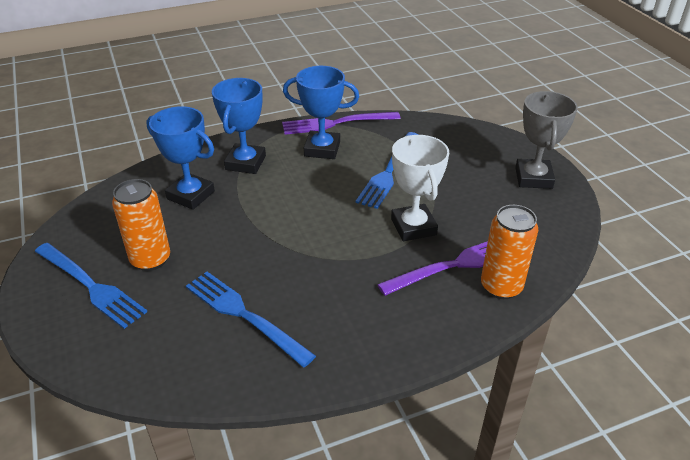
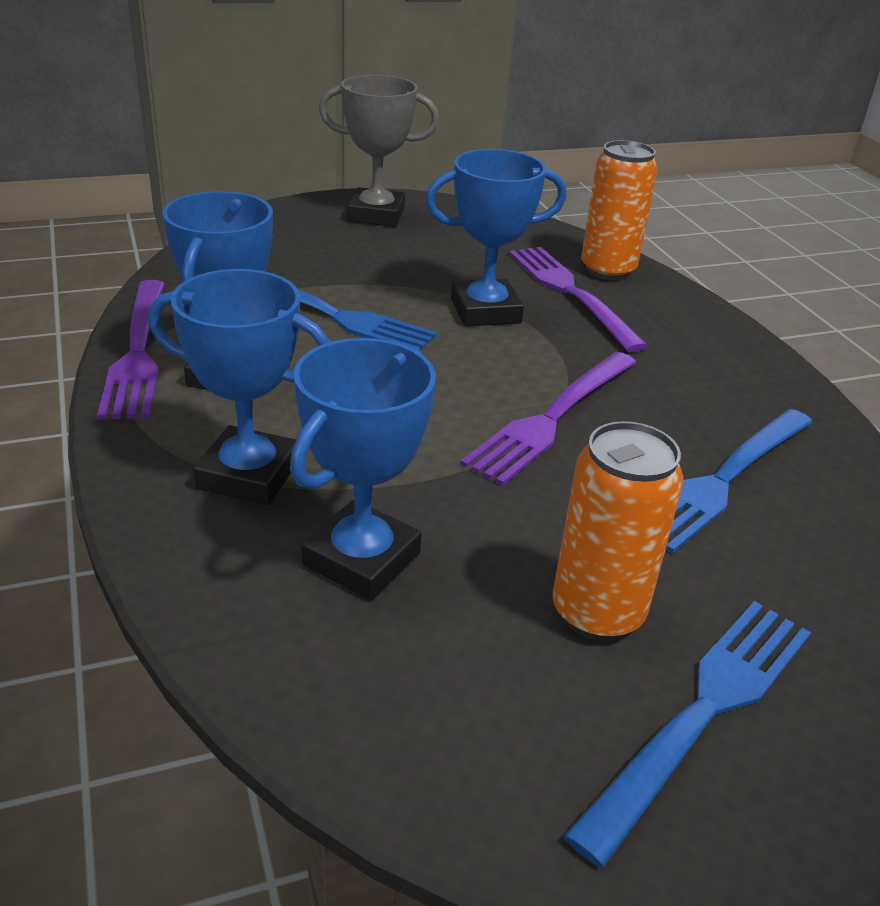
camera: 90 degrees left, 5 degrees down
(297, 251) = (551, 419): none -> purple fork
(413, 227) = (485, 311): white trophy -> blue trophy

